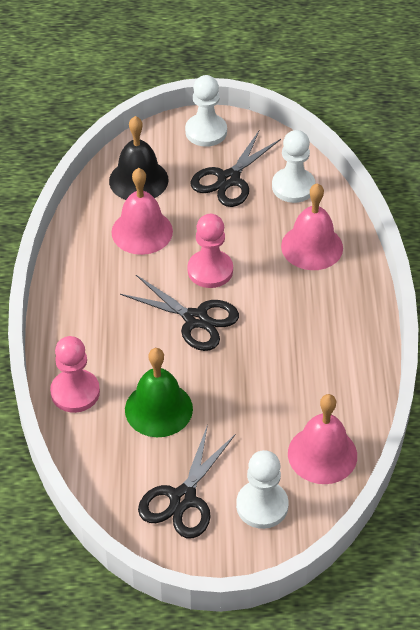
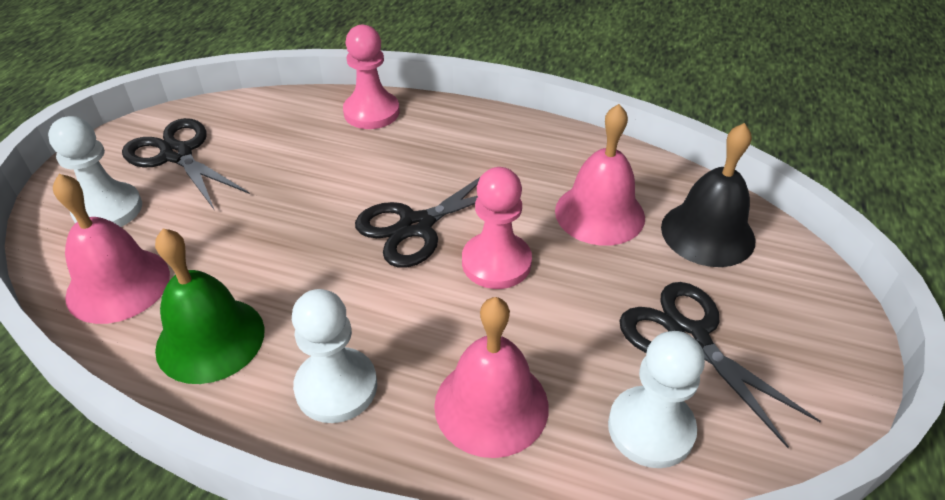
camera: 110 degrees right, 5 degrees down
(158, 409) = (304, 164): green bell -> green bell (210, 339)
(206, 132) = (820, 342): white pawn -> white pawn (336, 387)

